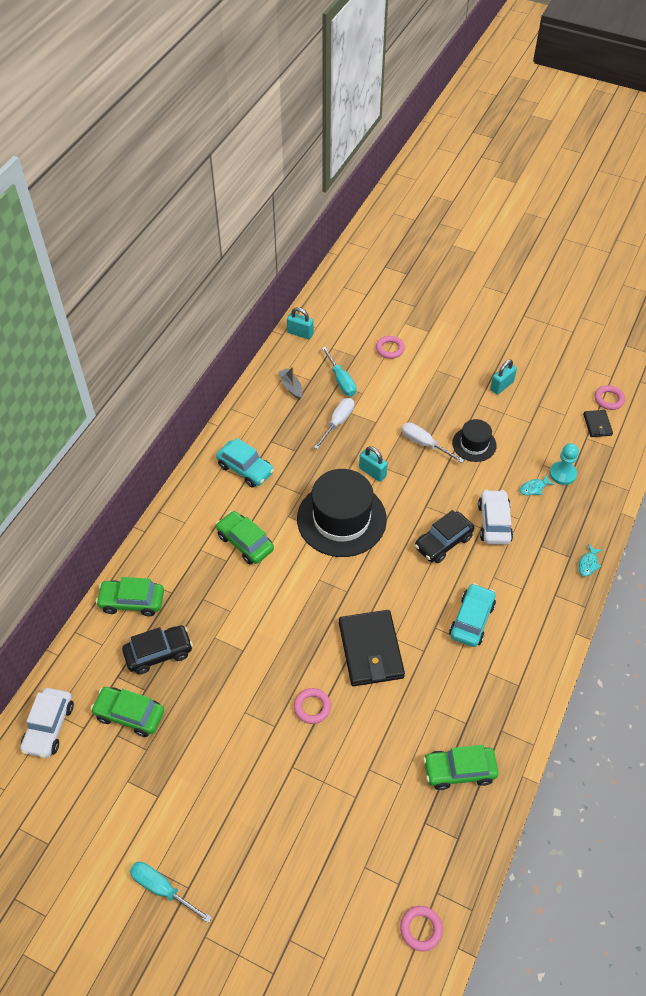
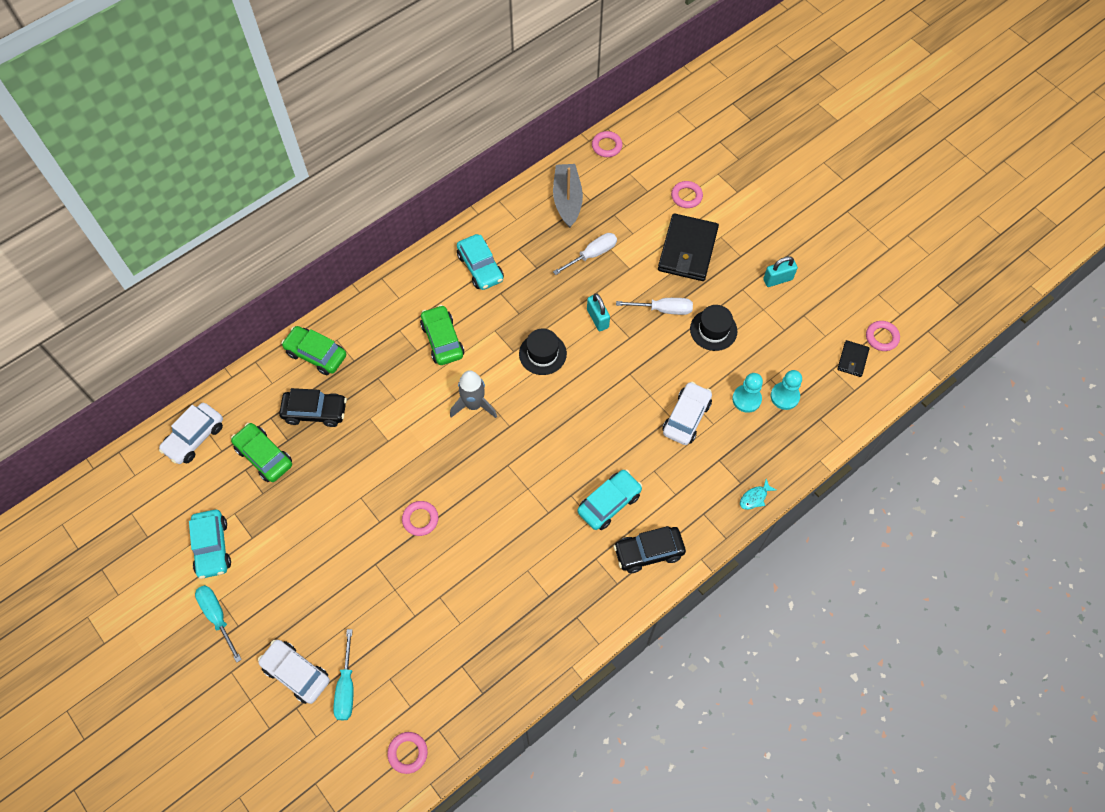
camera: 25 degrees right, 10 degrees up
(122, 823) = (212, 547): none -> turquoise car
(271, 906) = (296, 673): none -> white car
(291, 387) = (567, 200): grey boat -> grey boat, size x1.74
(300, 333) = (606, 146): turquoise padlock -> pink ring
(305, 586) = (474, 405): none -> grey rocket
(341, 381) = (619, 212): turquoise screwdriver -> turquoise screwdriver (346, 688)
(341, 519) = (542, 353): black hat -> black hat, size x0.52
(371, 650) = (500, 490): black wallet -> black wallet (687, 250)
(424, 443) = (664, 309): white screwdriver -> white screwdriver turned 120 degrees clockwise
(443, 542) = (625, 416): black car -> black car (648, 552)
(459, 770) = (517, 635): green car -> none
(534, 488) = (746, 399): turquoise fish -> turquoise pawn

